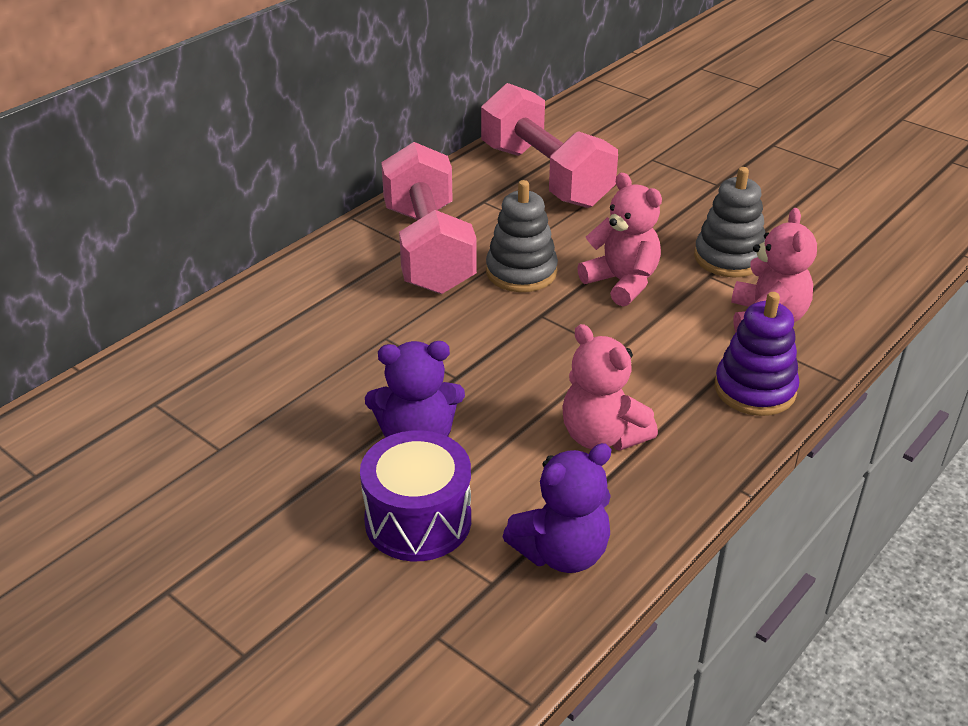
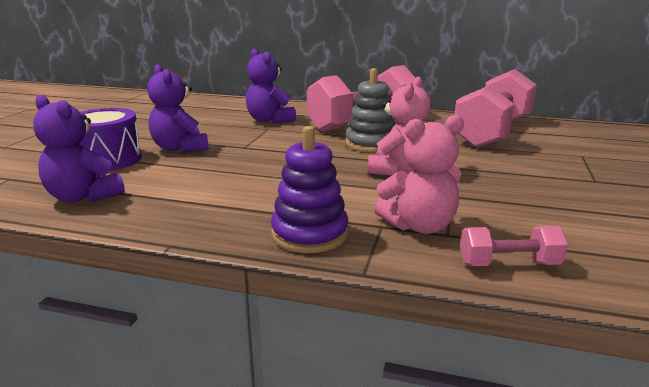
camera: 65 degrees right, 15 degrees down
(344, 326) = (269, 120): none -> purple teddy bear
(602, 436) = (210, 190): pink teddy bear -> none
(729, 258) = (490, 199): grey stacking toy -> none
(852, 301) = (509, 264): none -> pink dumbbell

